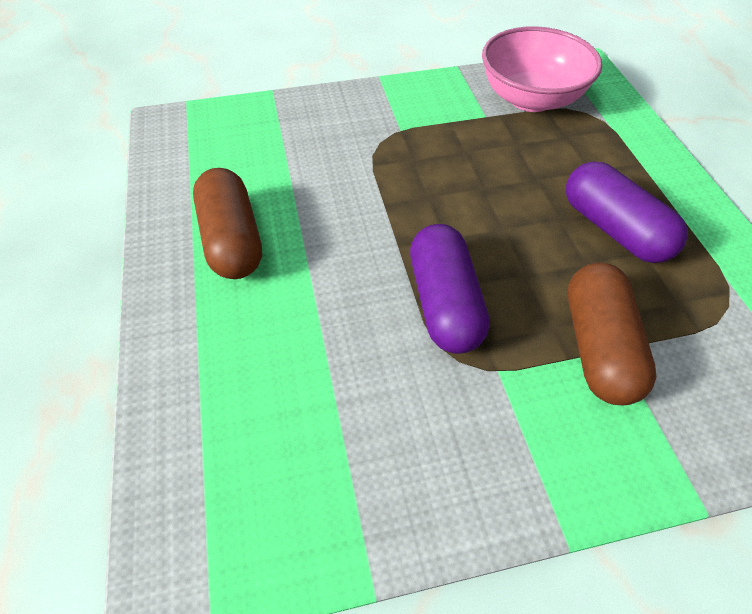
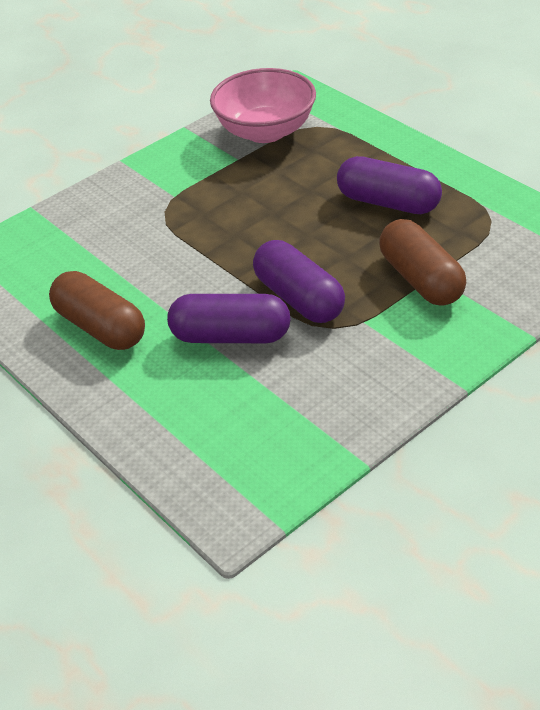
camera: 25 degrees left, 10 degrees down
(343, 315) = (231, 336): none -> purple capsule

